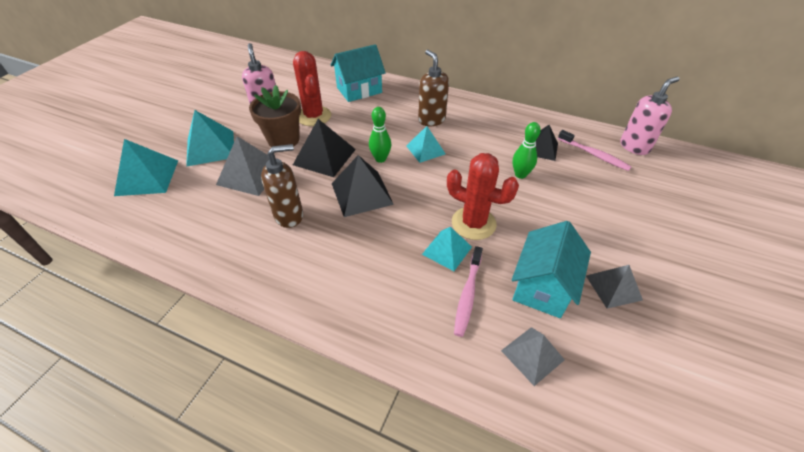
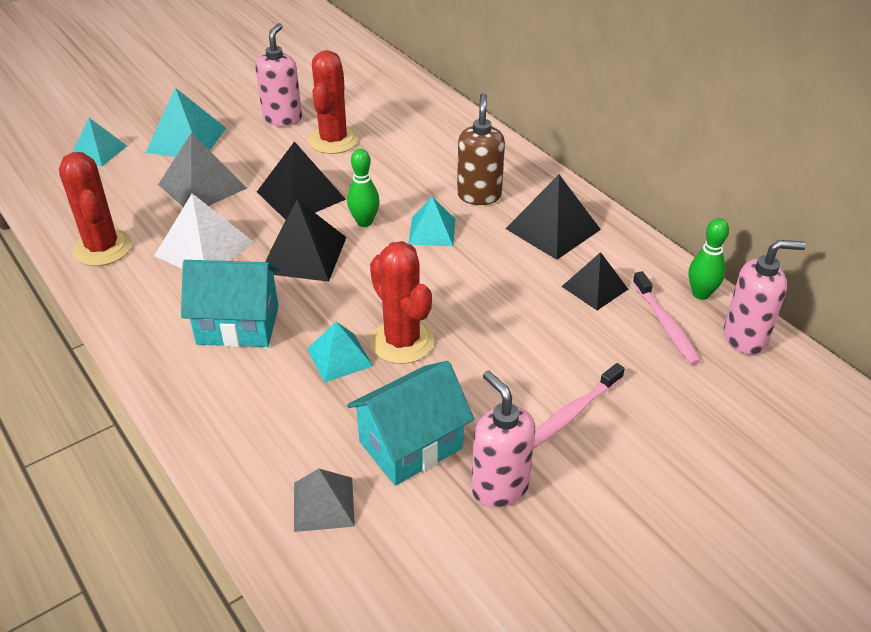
camera: 30 degrees right, 5 degrees down
(147, 177) = (98, 151): turquoise pyramid -> turquoise pyramid, size x0.65
(211, 245) = (102, 248): none -> red cactus
(283, 140) = (272, 158): brown flower pot -> none
(289, 216) = (204, 248): brown soap dispenser -> white pyramid
(359, 90) = (421, 124): turquoise house -> turquoise house (238, 325)
(468, 294) = (316, 412): pink toothbrush -> pink toothbrush (573, 412)
(488, 124) = (553, 229): none -> black pyramid
(520, 174) = (526, 309): green bowling pin -> green bowling pin (701, 294)
(613, 287) = (499, 487): grey pyramid -> pink soap dispenser

